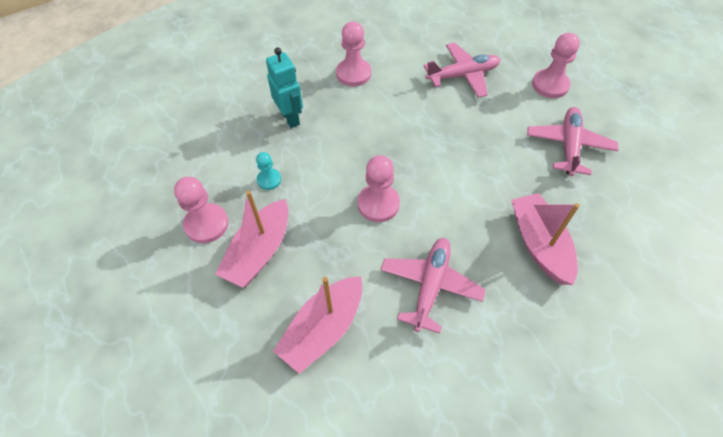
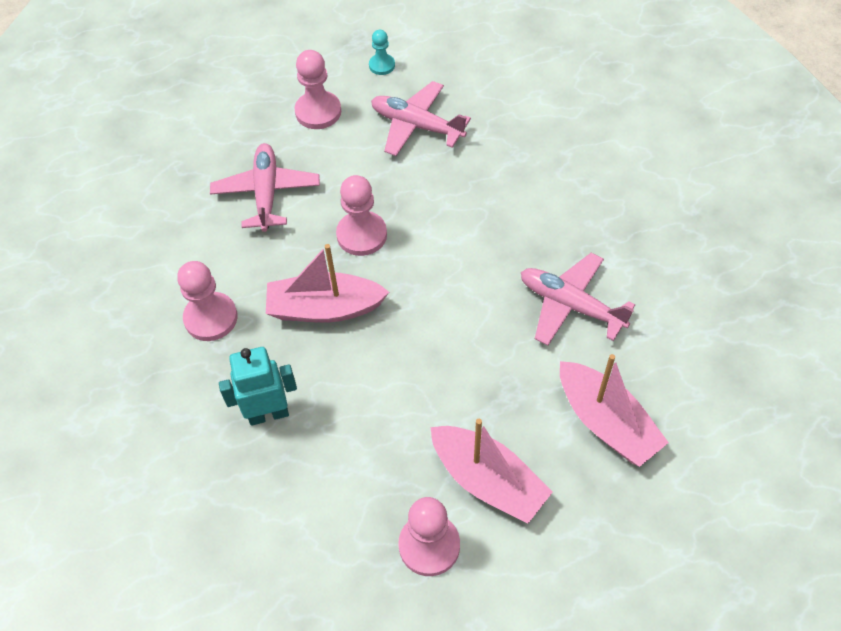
camera: 75 degrees left, 0 degrees up
(269, 180) = (374, 456): turquoise pawn -> turquoise pawn (382, 65)
(378, 204) = (448, 333): pink pawn -> pink pawn (361, 235)
(539, 244) = (539, 193): pink boat -> pink boat (325, 308)

